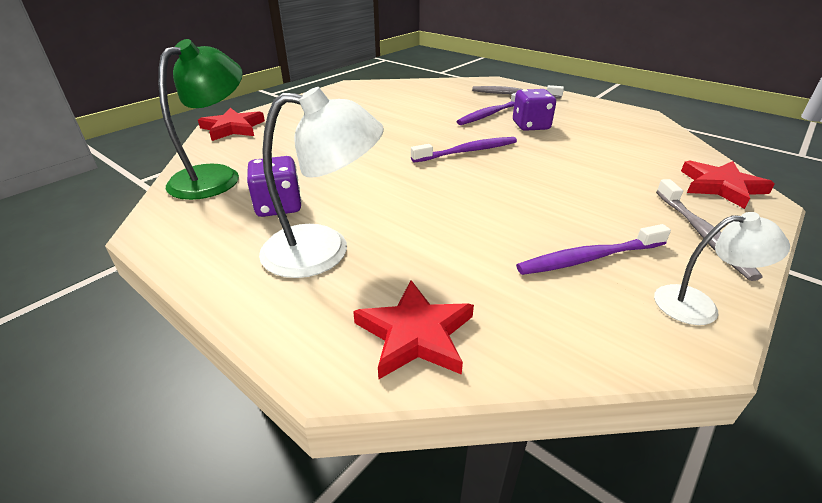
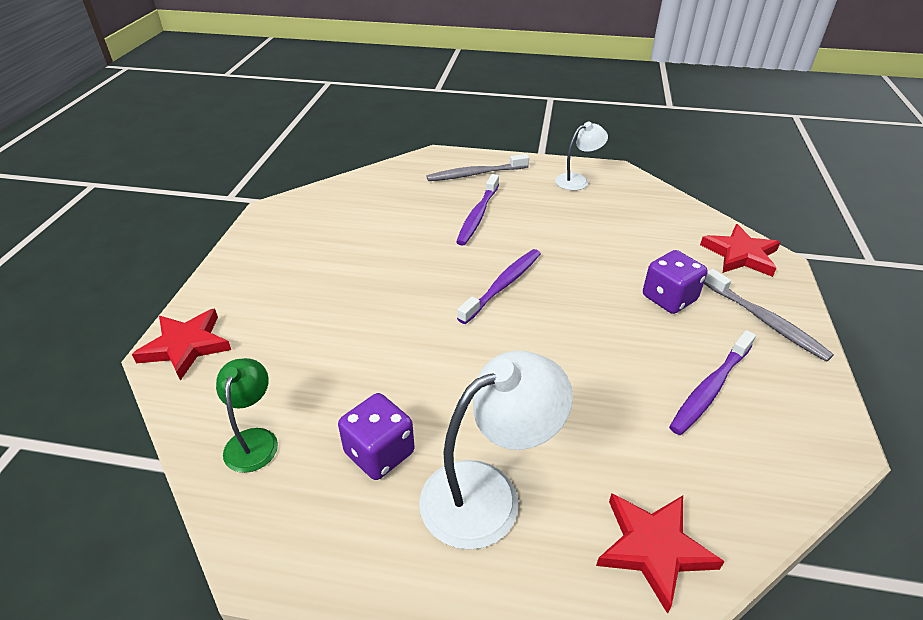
camera: 30 degrees left, 5 degrees up
(216, 176) = (254, 440): green lamp -> green lamp, size x0.58
(530, 126) = (531, 222): purple dice -> purple dice (669, 298)
(698, 305) = (813, 404): white lamp -> white lamp (577, 180)

